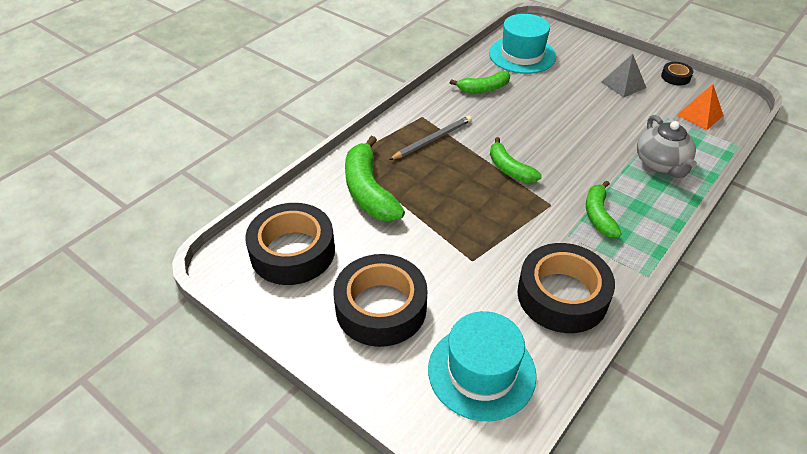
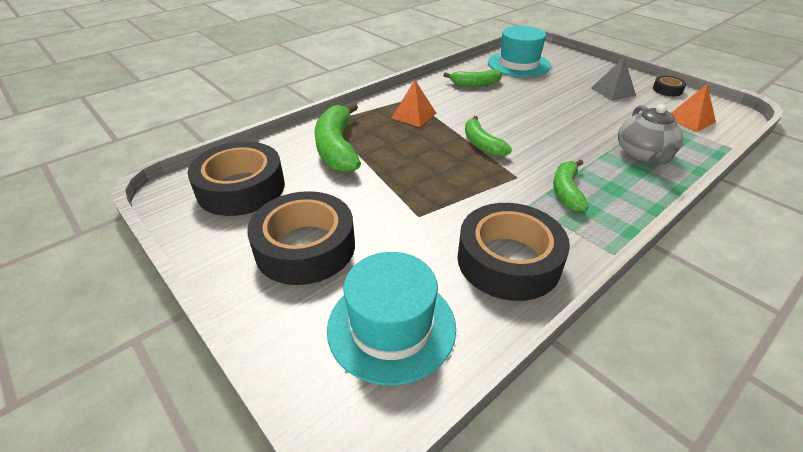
camera: 10 degrees right, 5 degrees down
(432, 139) = (414, 115): grey pencil -> orange pyramid

